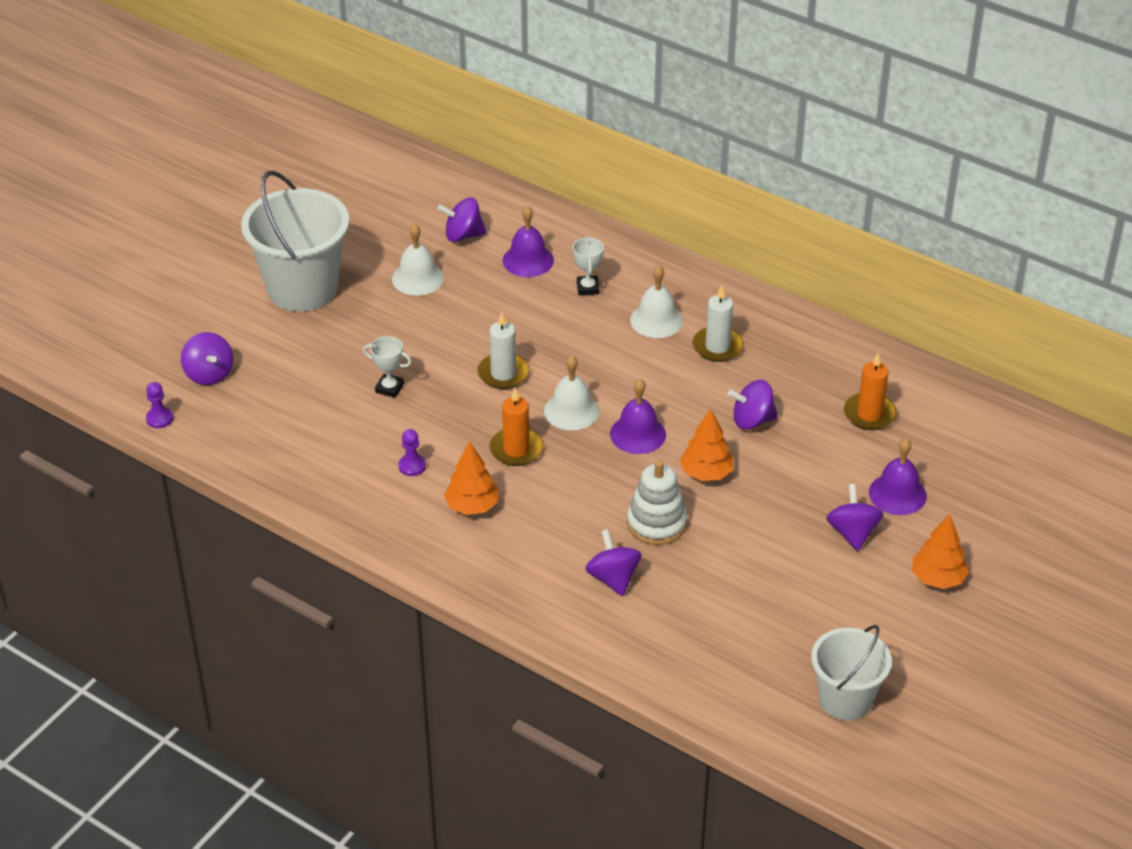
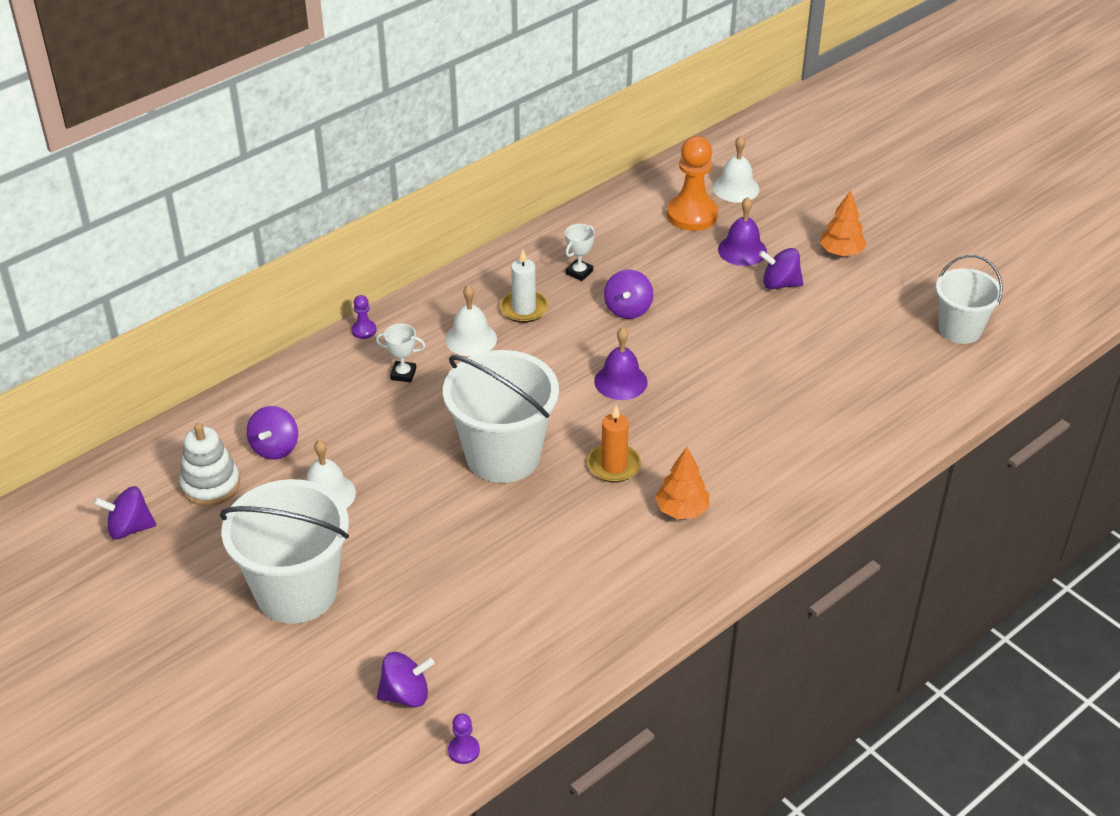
camera: 75 degrees left, 0 degrees up
(389, 388) = (490, 544): white trophy -> white trophy (579, 272)
(412, 466) = (612, 545): purple pawn -> purple pawn (364, 330)
(503, 373) = (503, 455): white candle -> white bucket
(528, 260) = (340, 407): purple bell -> none
(571, 411) = (574, 418): white bell -> white bell (736, 188)
(613, 578) = (799, 433): purple spinning top -> purple spinning top (130, 528)
(656, 523) = (738, 393): white stacking toy -> white stacking toy (211, 485)
(706, 473) = (685, 350): orange tree -> none
(869, 414) = (644, 243): orange candle -> none
(940, 444) = (692, 215): none -> orange pawn

